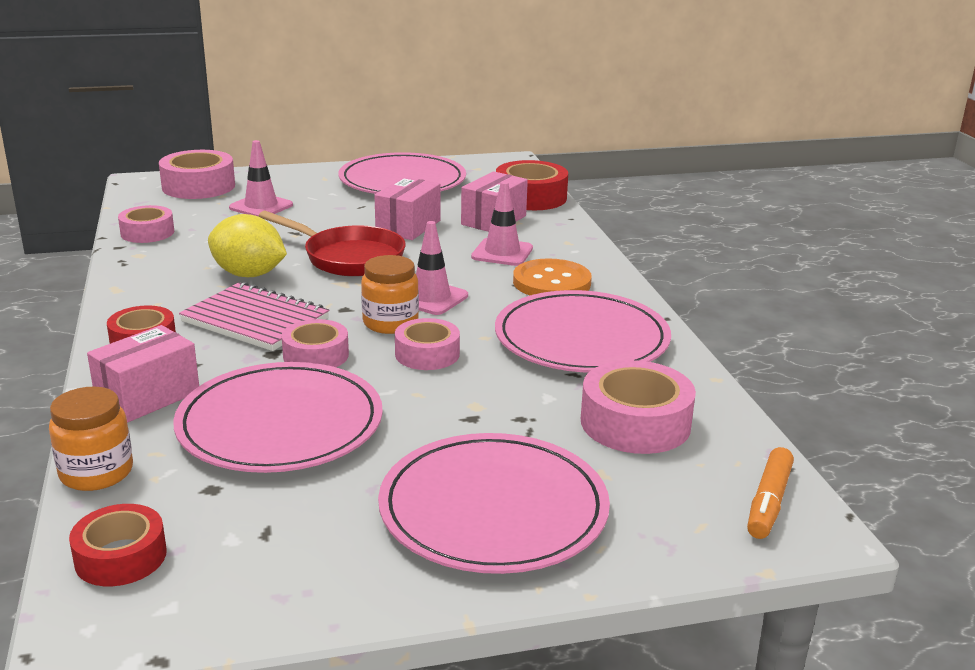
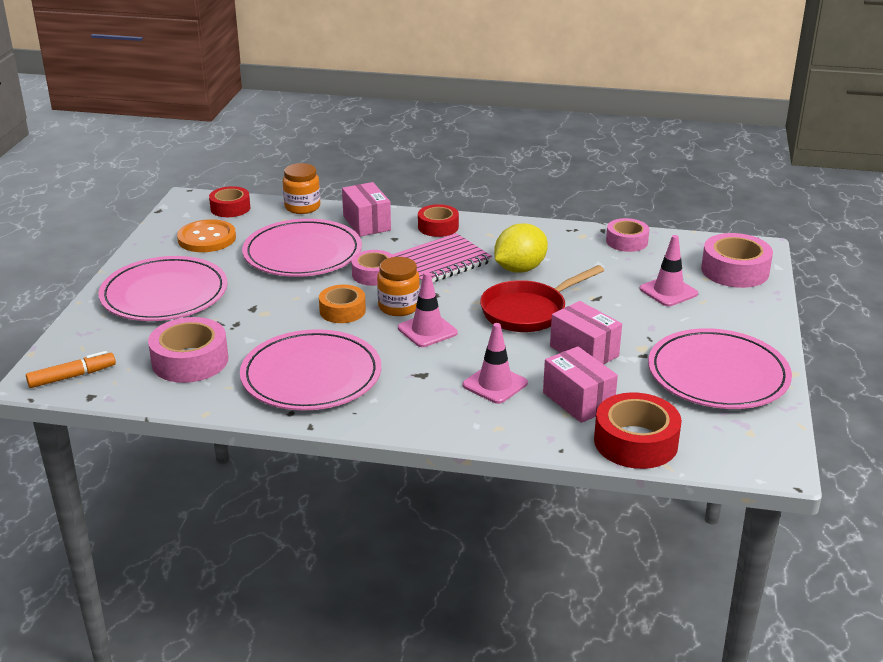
camera: 115 degrees right, 5 degrees up
(427, 354) = (342, 311): pink tape -> orange tape
(551, 282) = (416, 392): orange button -> orange button (207, 238)
(768, 502) = (72, 376): orange marker -> orange marker turned 105 degrees clockwise

